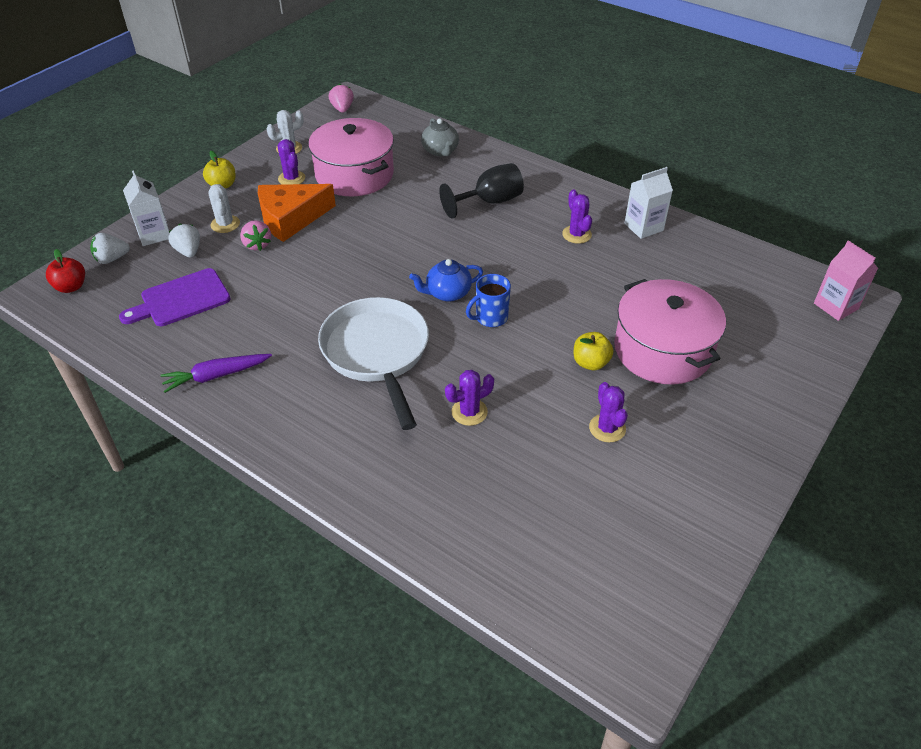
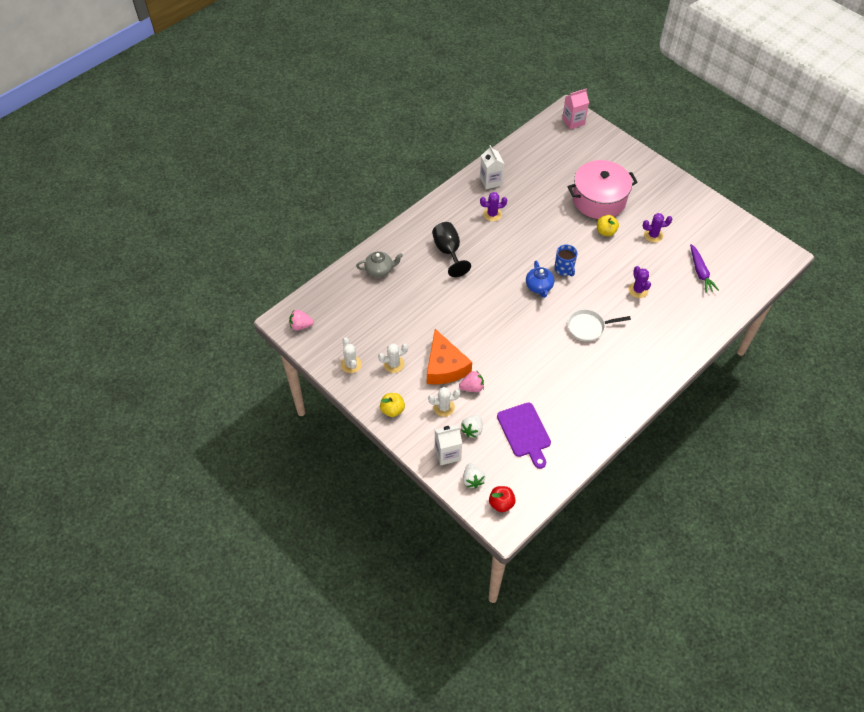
camera: 80 degrees left, 10 degrees up
(188, 251) = (472, 430): white strawberry -> white strawberry turned 45 degrees counterclockwise
(216, 376) = (599, 410): purple carrot -> purple carrot (700, 272)
(291, 178) = (394, 364): purple cactus -> white cactus
(354, 175) = (398, 324): pink pot -> none
(377, 353) = (588, 327): white pan -> white pan, size x0.57

